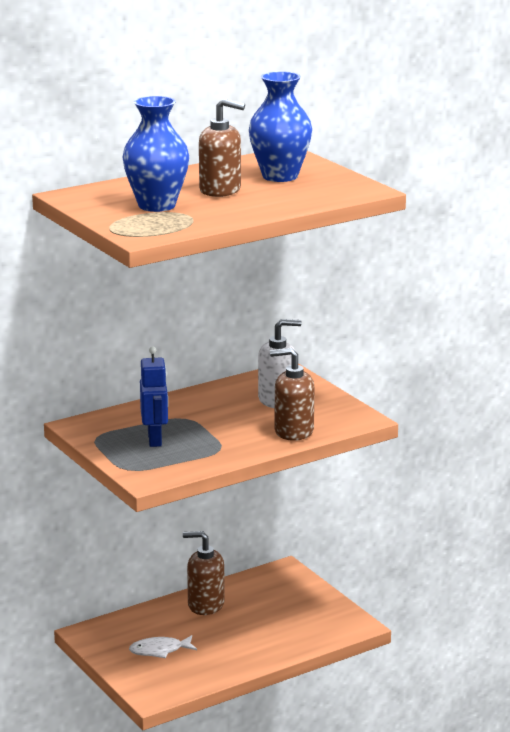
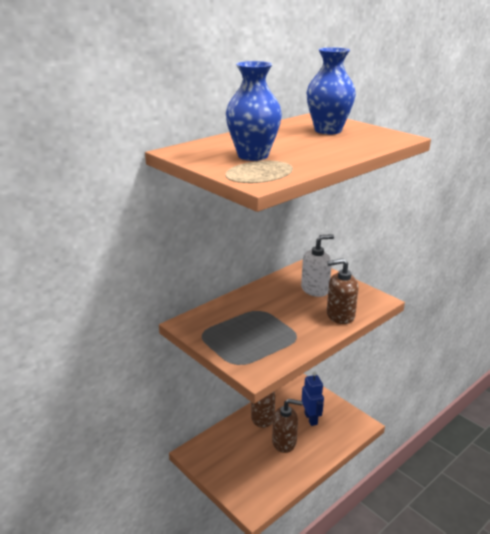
camera: 10 degrees left, 5 degrees up
(155, 440) = (246, 332): blue robot -> blue robot (311, 419)
(159, 651) = (245, 463): white fish -> none
(220, 190) = (293, 142): brown soap dispenser -> brown soap dispenser (284, 442)

